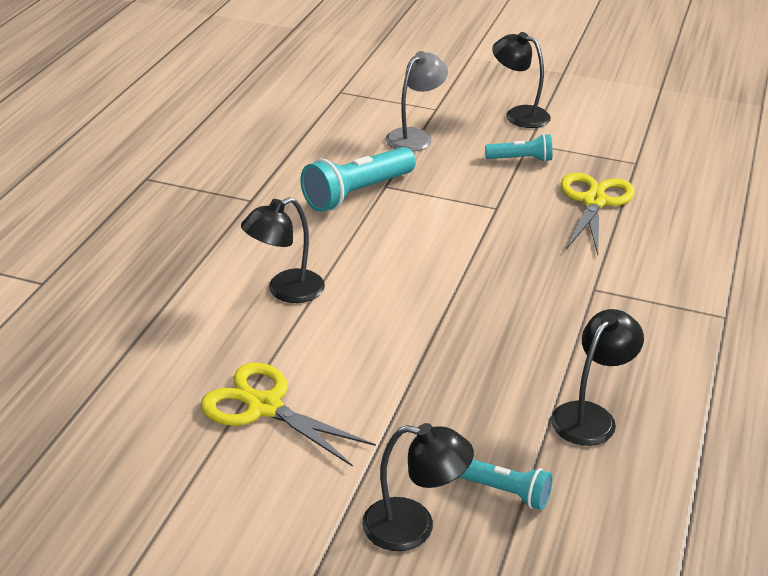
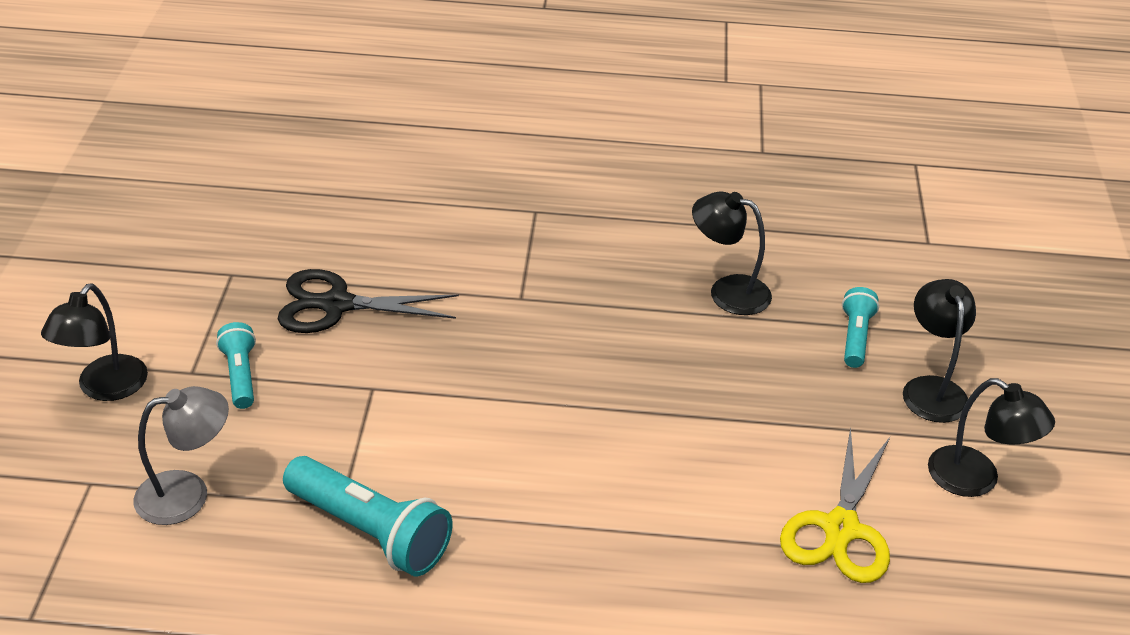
camera: 105 degrees left, 5 degrees up
(285, 291) = (627, 559): black lamp -> black lamp (976, 480)
(415, 136) = (187, 494): grey lamp -> grey lamp turned 135 degrees clockwise
(594, 201) = (336, 305): yellow scissors -> black scissors

